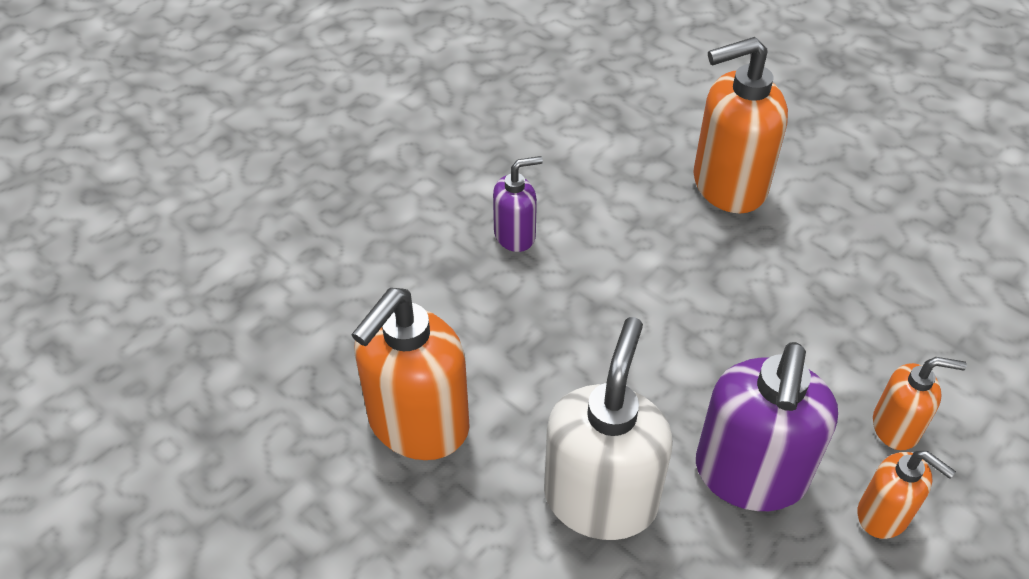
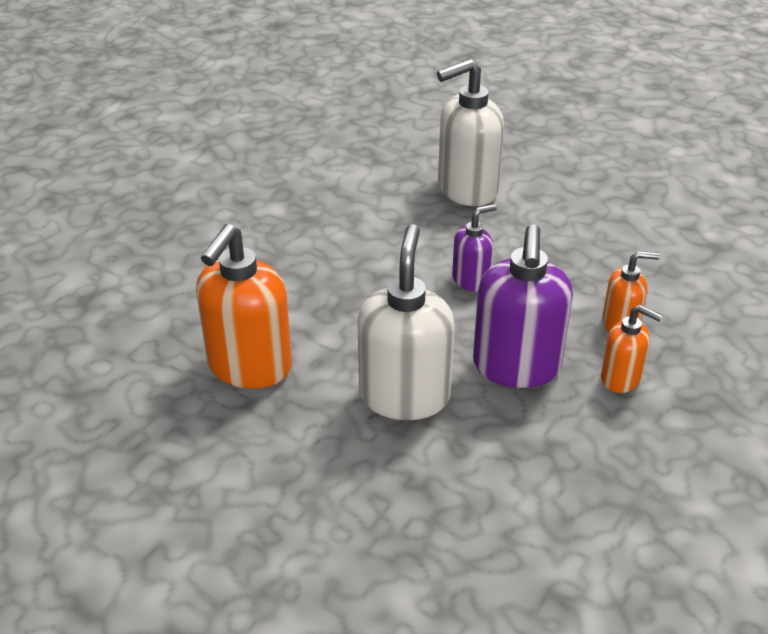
camera: 10 degrees left, 10 degrees down
(515, 235) = (304, 238): purple soap dispenser -> purple soap dispenser (471, 280)
(728, 185) = (466, 190): orange soap dispenser -> white soap dispenser

